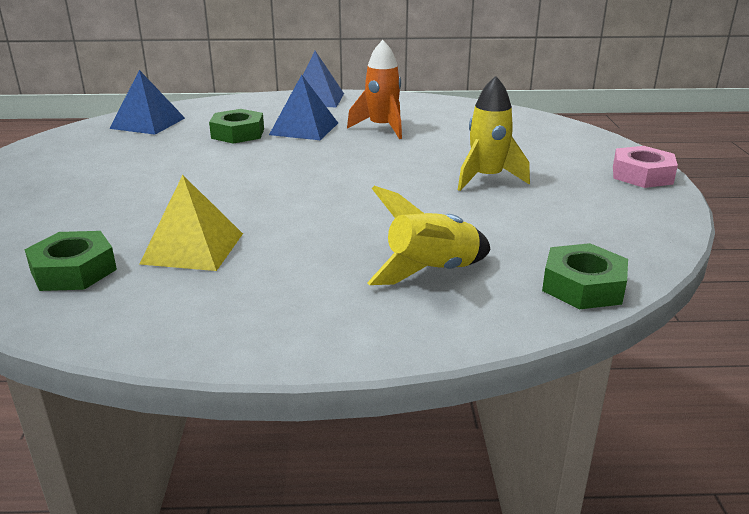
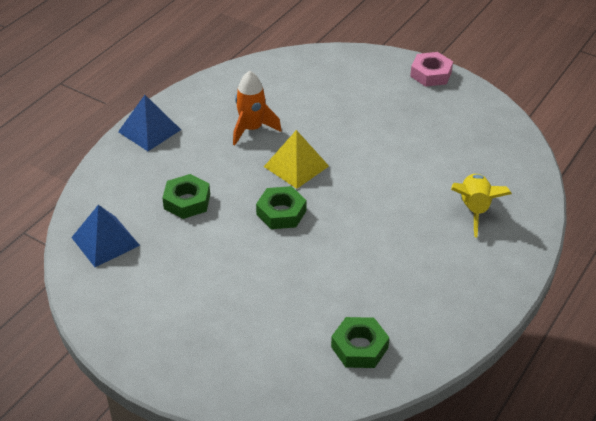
camera: 55 degrees left, 15 degrees up
(193, 248) = (371, 288): yellow pyramid -> yellow pyramid (296, 166)
(304, 128) = (212, 165): blue pyramid -> none
(487, 178) = (381, 131): yellow rocket -> none
(583, 286) = (526, 169): green nut -> green nut (281, 213)

